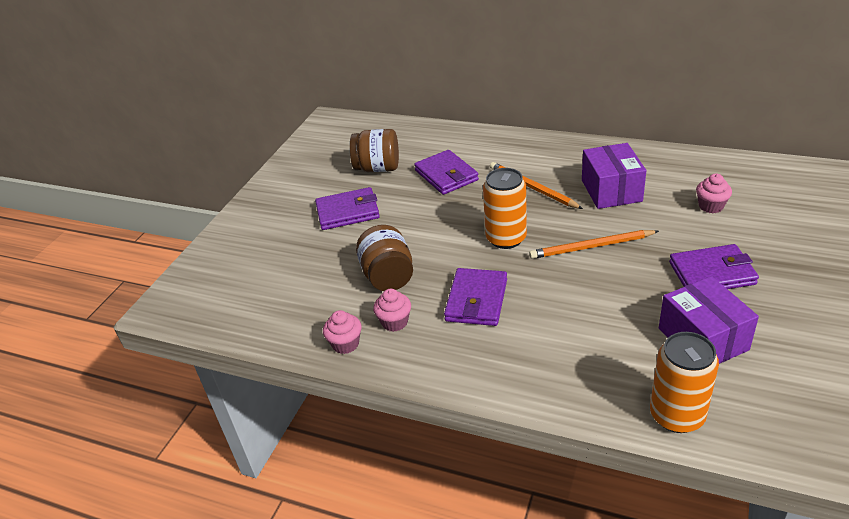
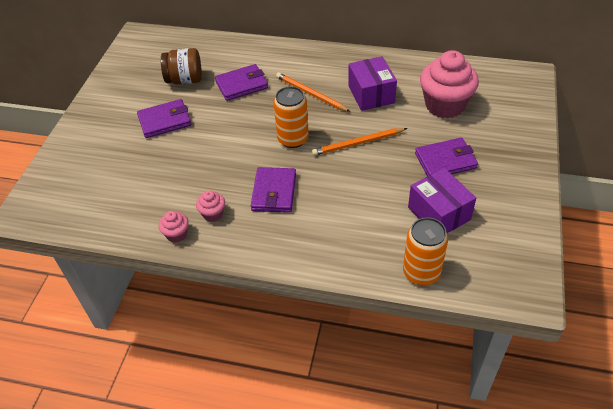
camera: 10 degrees left, 10 degrees up
(388, 276) = (203, 176): brown jar -> none
(446, 175) = (241, 85): purple wallet -> purple wallet turned 75 degrees counterclockwise
(711, 206) = (445, 105): pink cupcake -> pink cupcake, size x2.21

